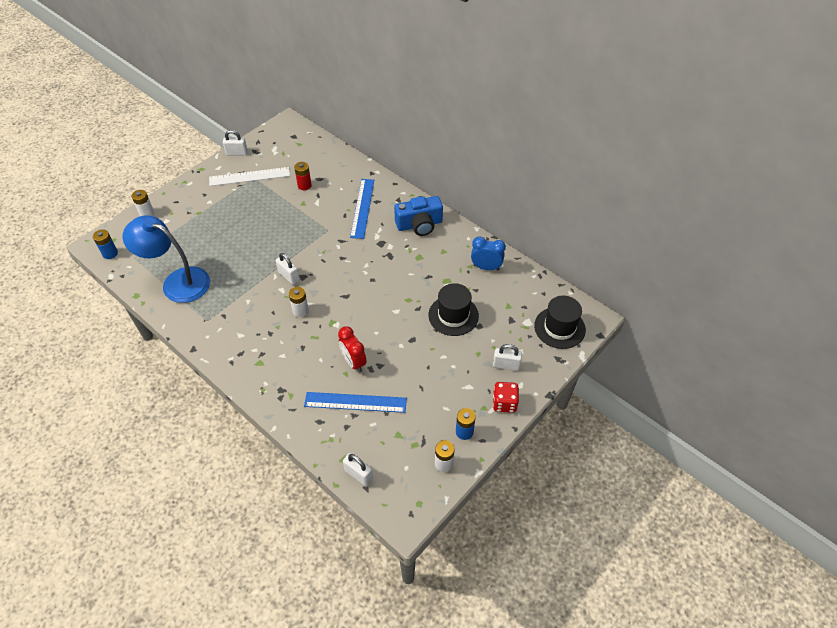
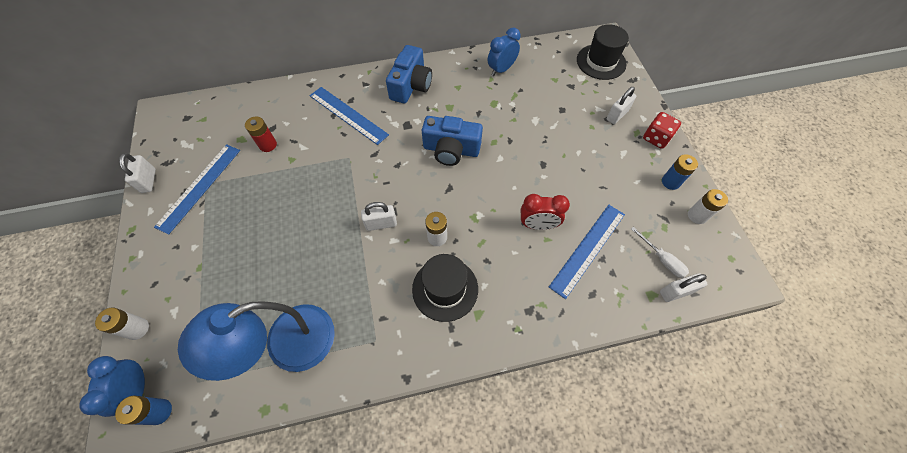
camera: 55 degrees left, 10 degrees up
(116, 237) = (138, 390): none -> blue clock
(237, 153) = (149, 181): white padlock -> white padlock turned 45 degrees counterclockwise
(249, 176) = (199, 187): white ruler -> blue ruler
(379, 279) = (451, 150): none -> blue camera
(381, 454) = (662, 259): none -> white screwdriver
(453, 315) = (537, 120): black hat -> black hat (445, 289)

